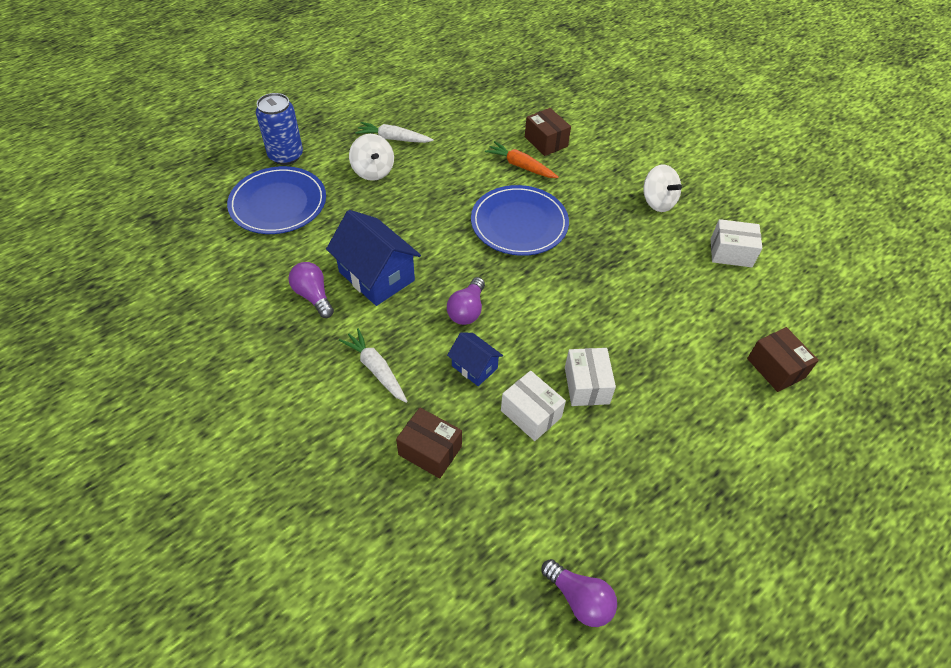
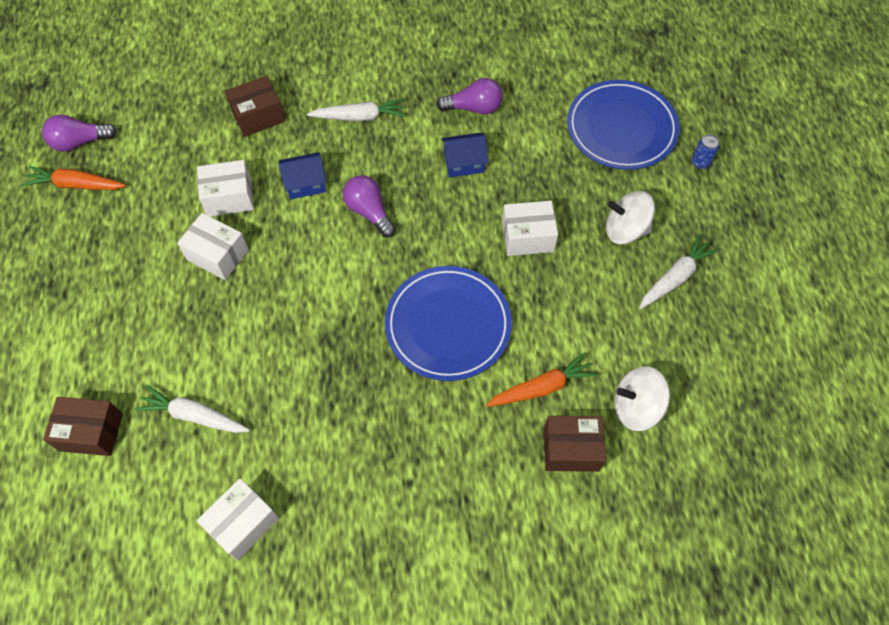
camera: 125 degrees right, 10 degrees up
(286, 156) = (700, 162): blue can -> blue can, size x0.44
(376, 276) = (464, 163): blue house -> blue house, size x0.54
(417, 214) = (527, 237): none -> white box
(623, 556) = (76, 185): none -> orange carrot
(658, 202) = (376, 506): white spinning top -> white spinning top (636, 407)
(705, 317) = (194, 415): none -> white carrot

